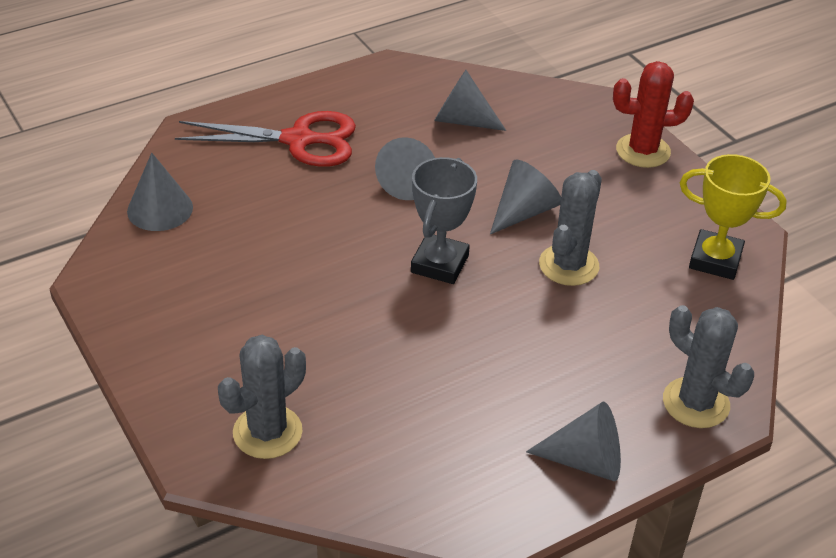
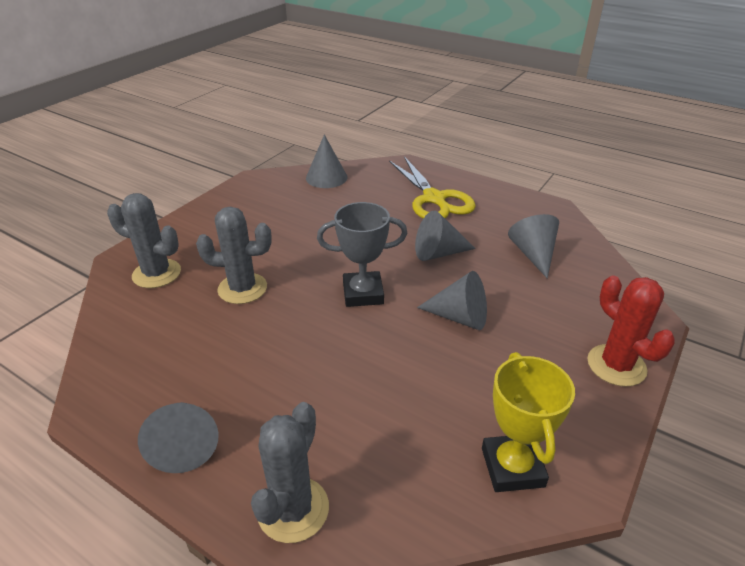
camera: 65 degrees right, 5 degrees down
(298, 140) = (434, 199): red scissors -> yellow scissors
(568, 265) = (417, 362): grey cactus -> grey cactus (242, 288)

